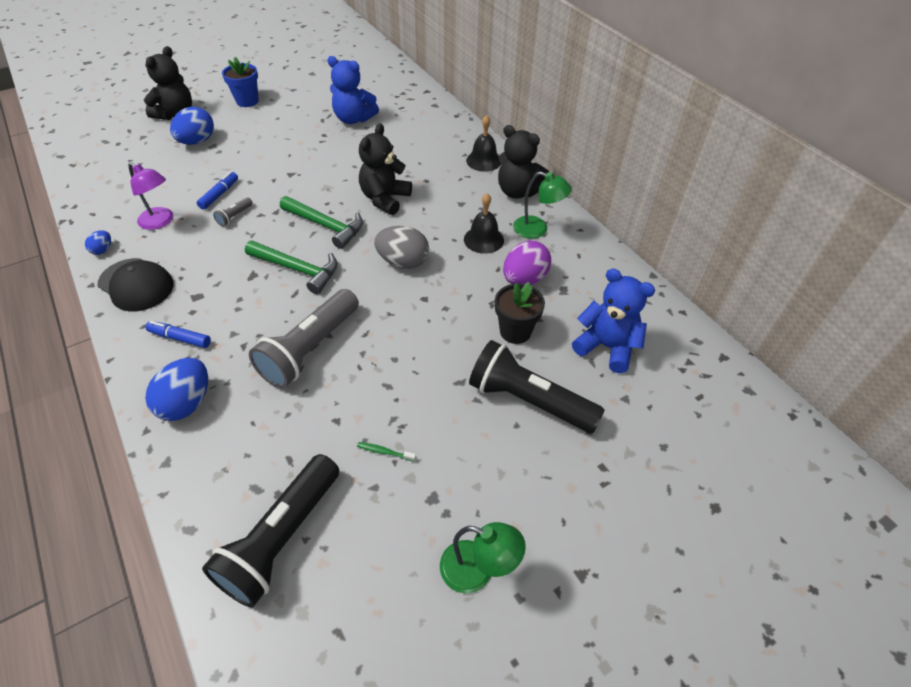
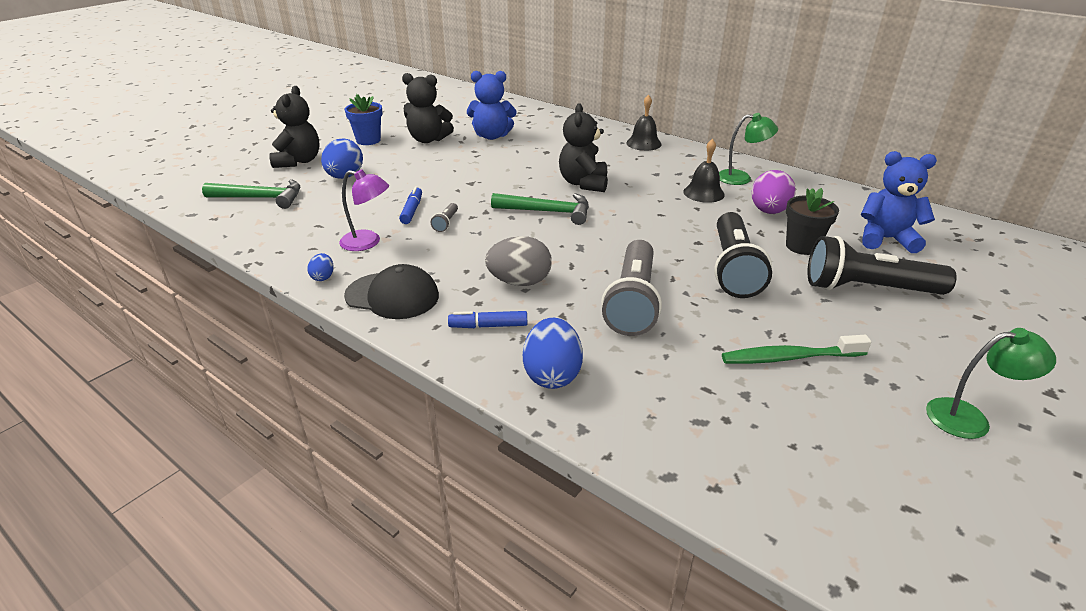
camera: 20 degrees left, 15 degrees down
(281, 538) = (770, 452): black flashlight -> black flashlight (733, 269)
(297, 269) = (554, 248): green hammer -> green hammer (260, 198)
(384, 452) = (789, 357): green toothbrush -> green toothbrush, size x2.21
(403, 262) = (650, 222): grey egg -> grey egg (519, 282)
(518, 191) = (696, 157): black teddy bear -> black teddy bear (428, 139)

